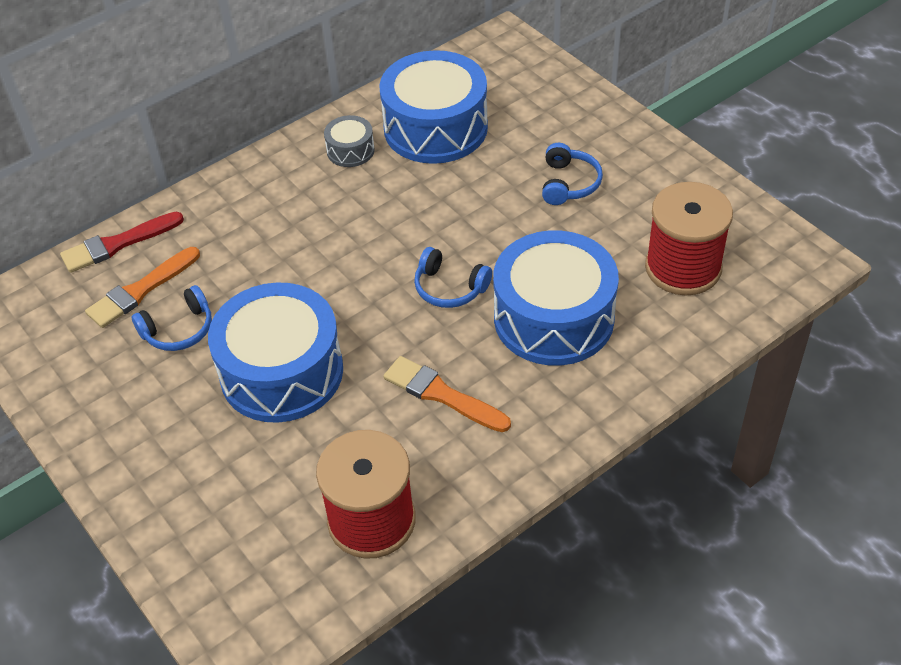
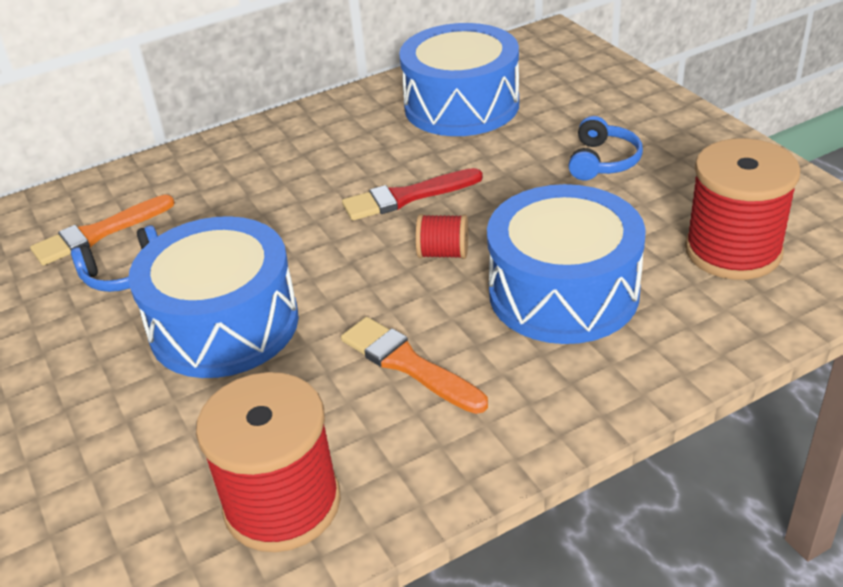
camera: 10 degrees right, 10 degrees down
(117, 244) = (92, 190): red brush -> red brush (406, 197)
(350, 150) = (364, 121): grey drum -> none
(449, 288) = (443, 253): blue headphones -> red spool

